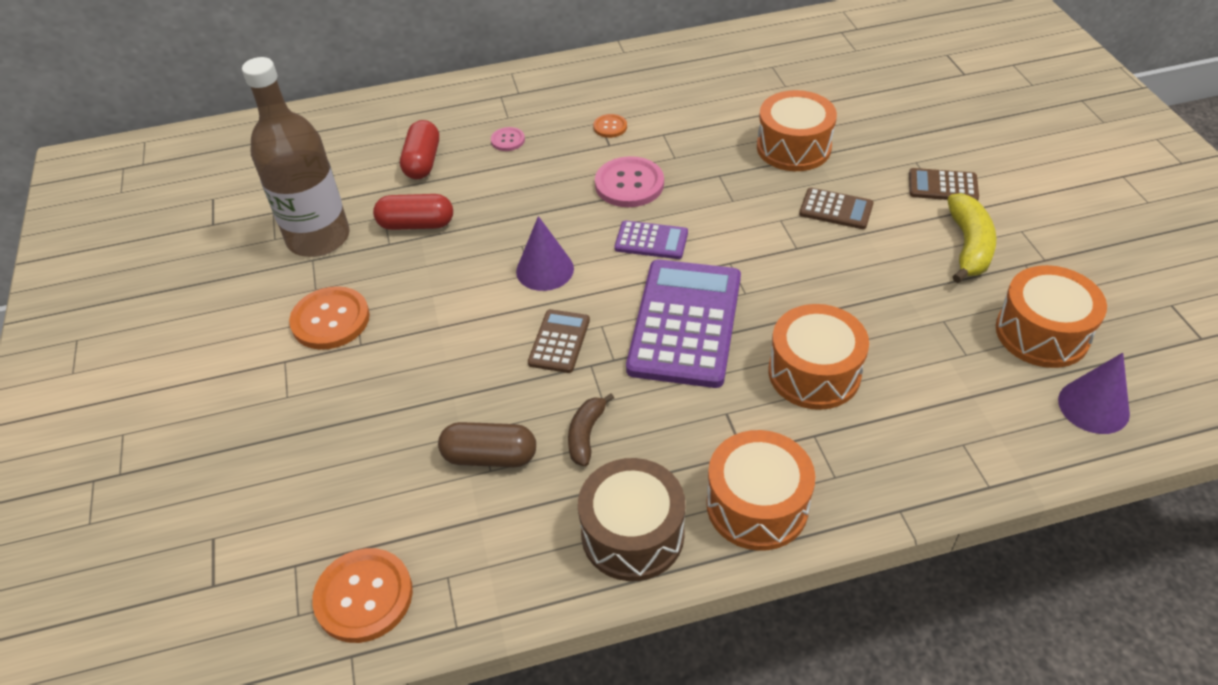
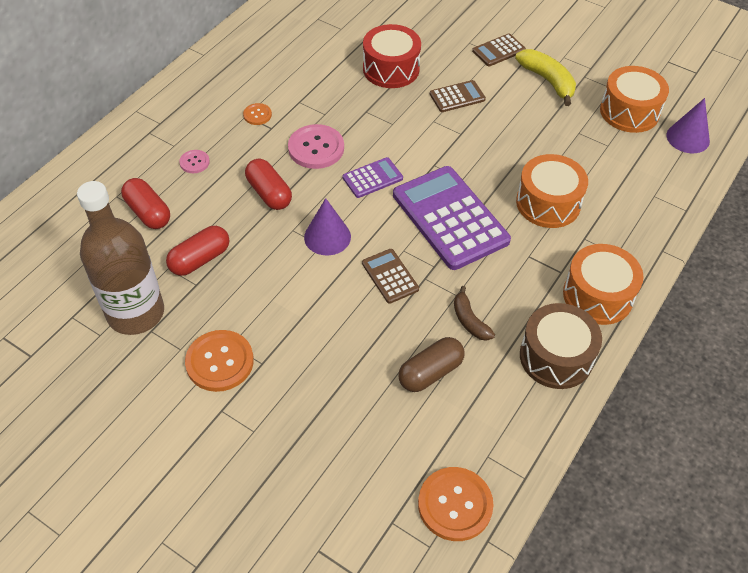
camera: 45 degrees left, 5 degrees up
(539, 201) = (269, 193): none -> red capsule
(793, 147) = (391, 69): orange drum -> red drum

